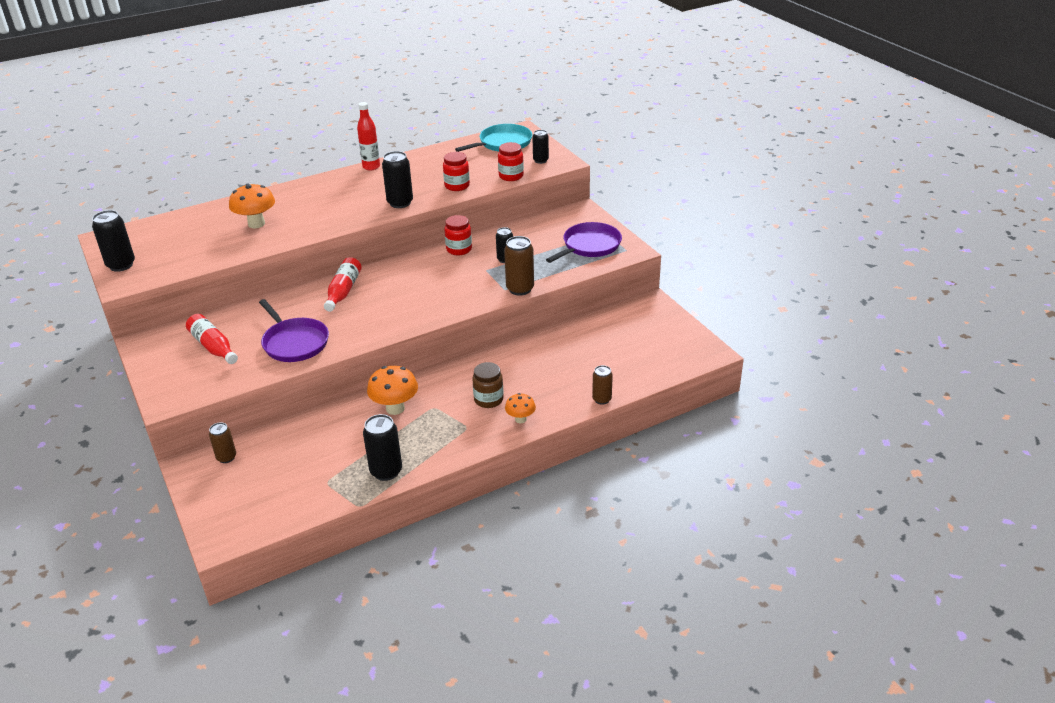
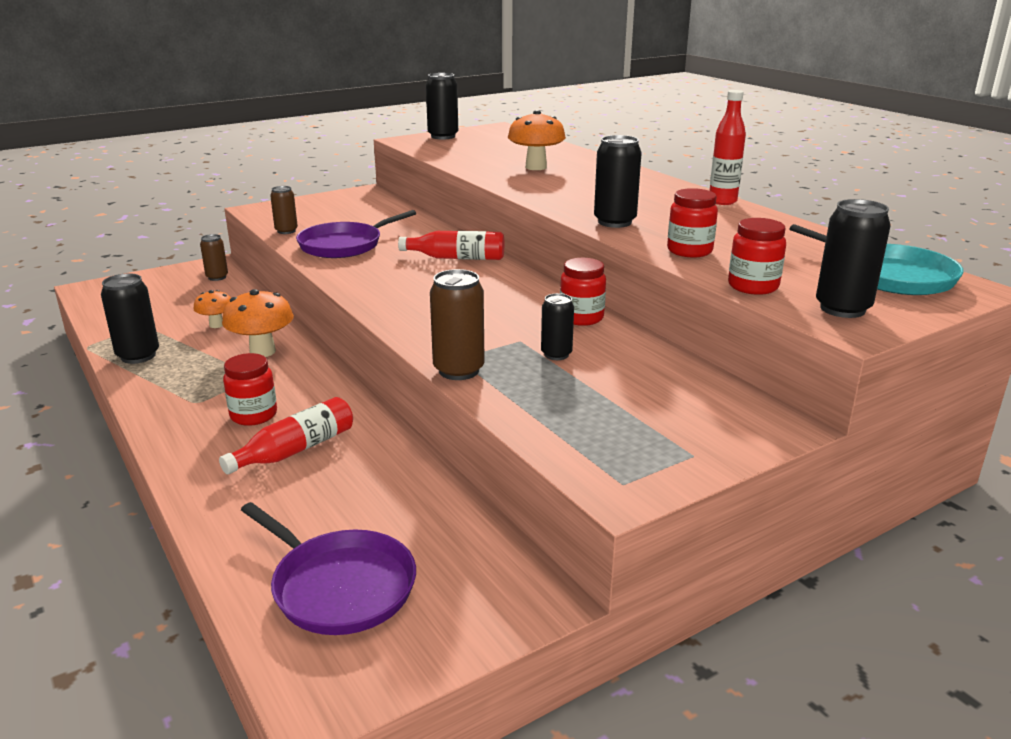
camera: 85 degrees right, 10 degrees down
(213, 347) = (348, 215): red bottle -> red bottle (295, 450)
(488, 400) = (253, 415): brown jar -> red jar
(520, 419) = (192, 444): orange mushroom -> orange mushroom (216, 325)
(540, 160) = (842, 309): black can -> black can, size x1.58
(589, 246) = (628, 436): purple pan -> purple pan (339, 586)
(601, 399) = (208, 525): brown can -> brown can (286, 231)

